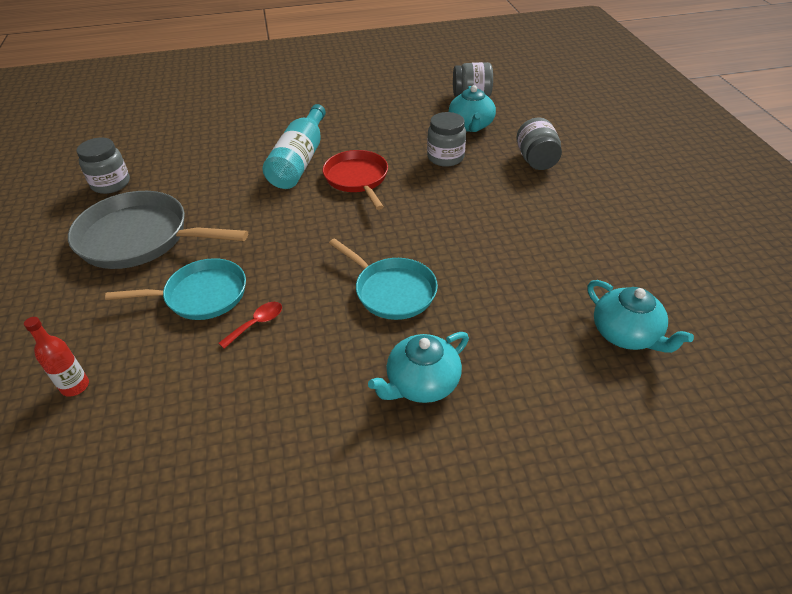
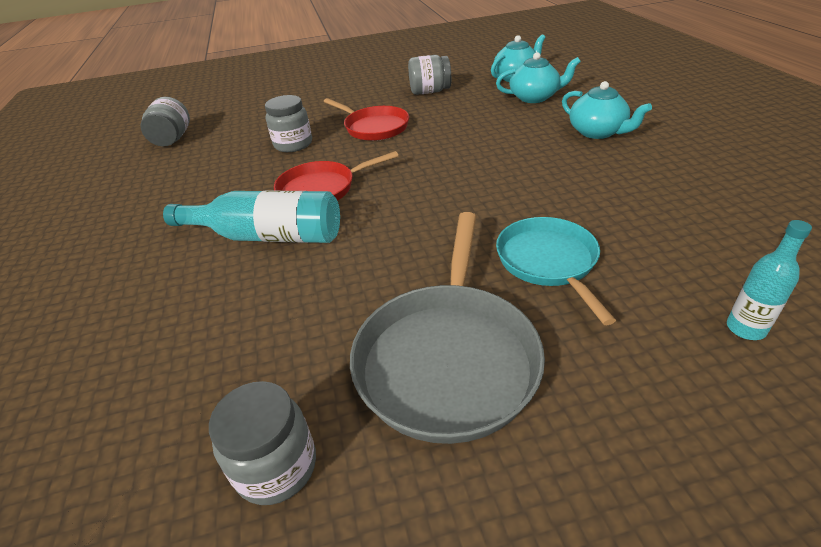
camera: 90 degrees left, 5 degrees down
(75, 386) = (745, 328): red bottle -> turquoise bottle
(257, 324) = (575, 214): red spoon -> none
(392, 291) = (502, 152): turquoise pan -> none
(471, 125) = (236, 136): turquoise teapot -> turquoise teapot (534, 97)
(473, 203) = (374, 127): none -> red pan
(536, 160) = (311, 106): grey jar -> grey jar (430, 91)

